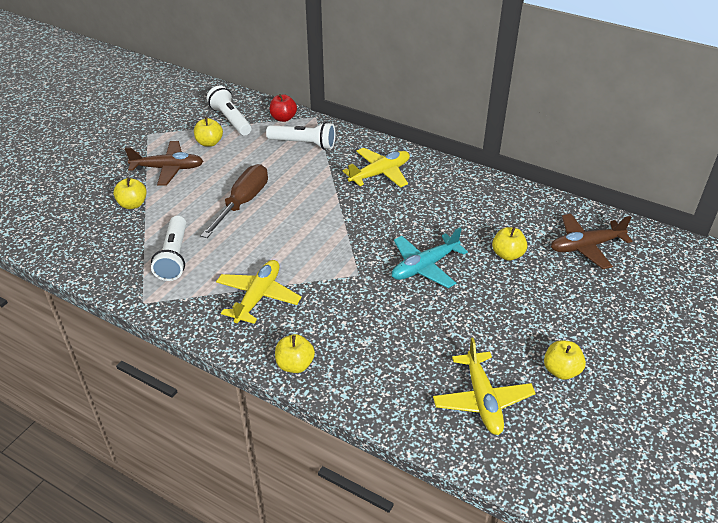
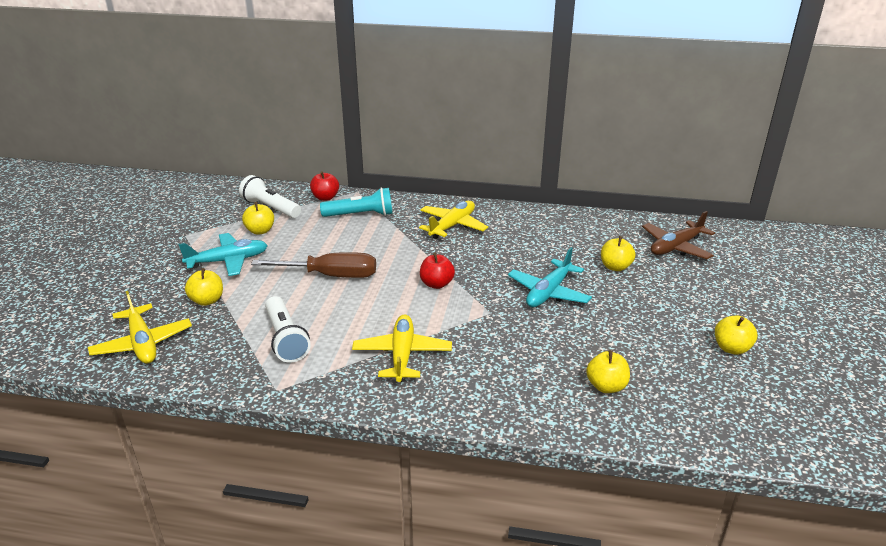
camera: 20 degrees left, 10 degrees down
(168, 168) = (228, 261): brown plane -> turquoise plane
(243, 203) = (330, 276): brown screwdriver -> brown screwdriver turned 90 degrees clockwise
(295, 365) = (482, 407): yellow apple -> yellow apple (606, 386)
(303, 144) = (360, 215): white flashlight -> turquoise flashlight
(328, 233) = (436, 284): none -> red apple
(482, 400) = (683, 390): yellow plane -> yellow plane (143, 343)

